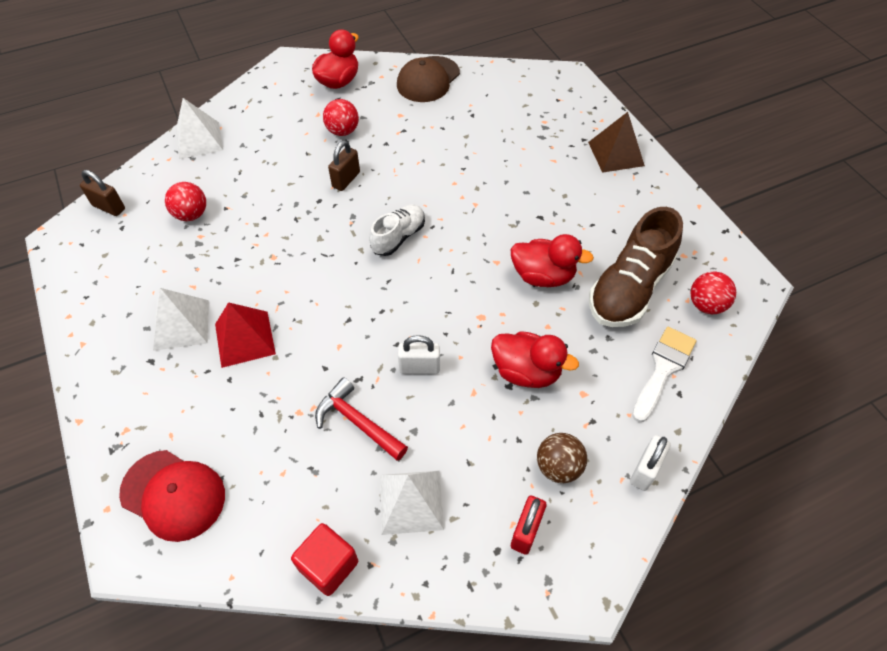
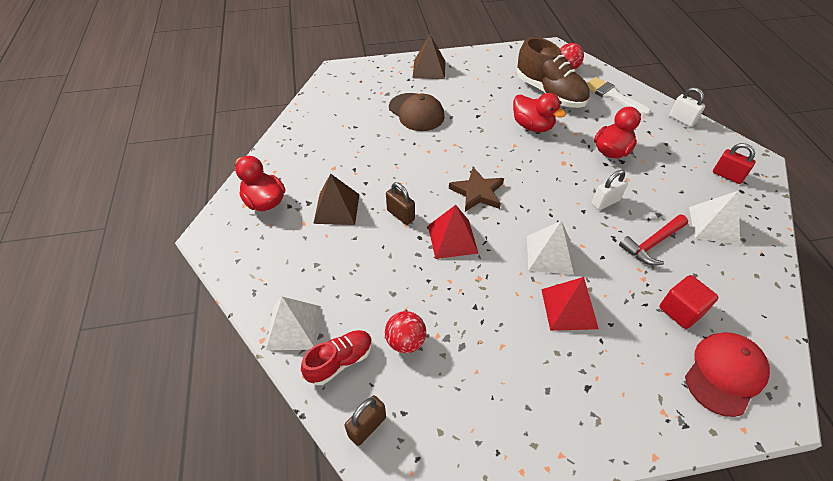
camera: 75 degrees left, 5 degrees down
(168, 176) = (340, 361): none -> red shoe
(181, 324) = (547, 359): white pyramid -> white pyramid (549, 254)
(322, 227) = (452, 239): none -> red pyramid
(328, 565) = (767, 276): red cube -> red cube (681, 310)
(342, 131) = (336, 208): red ball -> brown pyramid
(398, 237) = (477, 192): white shoe -> brown star
(419, 367) = (605, 202): white padlock -> white padlock turned 45 degrees clockwise
(428, 79) = (297, 143): brown cap -> brown cap (416, 112)
(543, 276) = (532, 126): red duck -> red duck turned 105 degrees clockwise
(558, 467) = (682, 153): brown ball -> none

